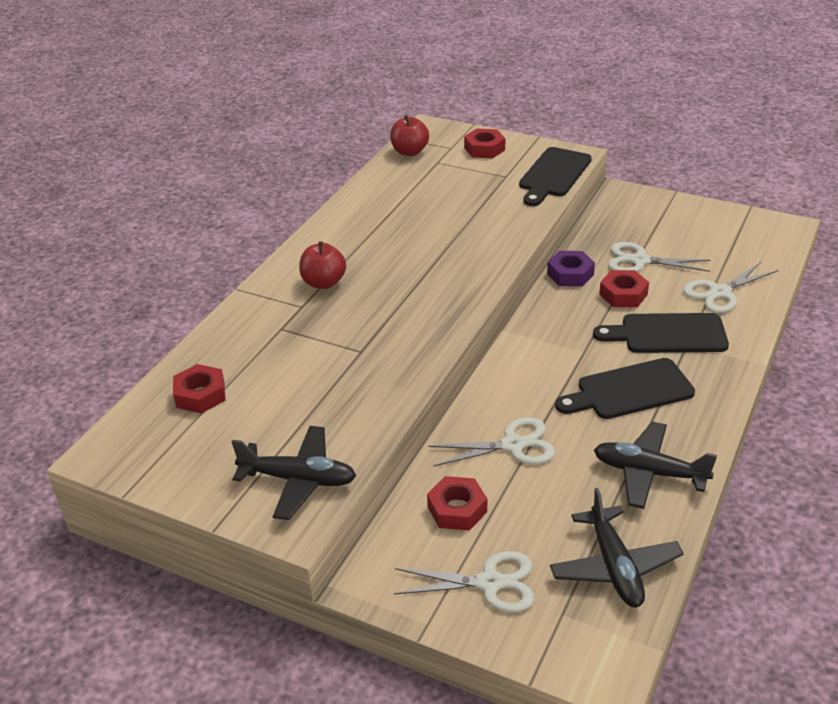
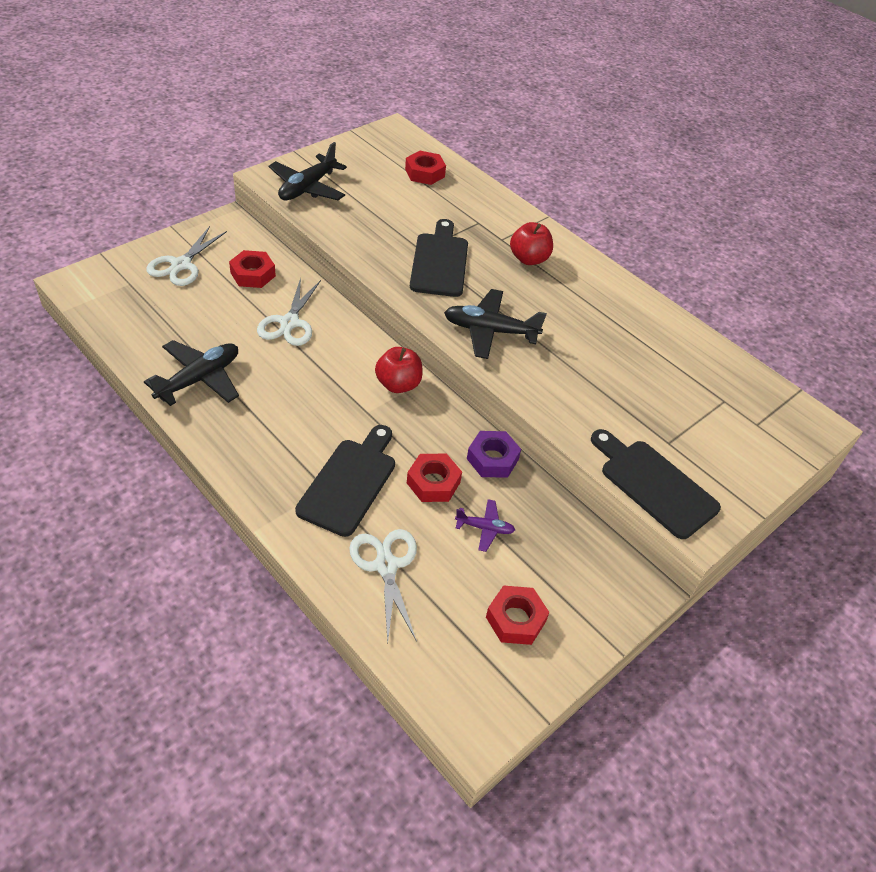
camera: 105 degrees right, 10 degrees up
(410, 152) = (757, 388): red apple -> red apple (398, 384)
(484, 149) = (744, 451): red nut -> red nut (515, 619)
(614, 566) = (139, 321): black plane -> black plane (490, 331)
(629, 391) = (295, 415): black cutting board -> black cutting board (439, 262)
(640, 261) = (484, 528): white scissors -> purple plane

